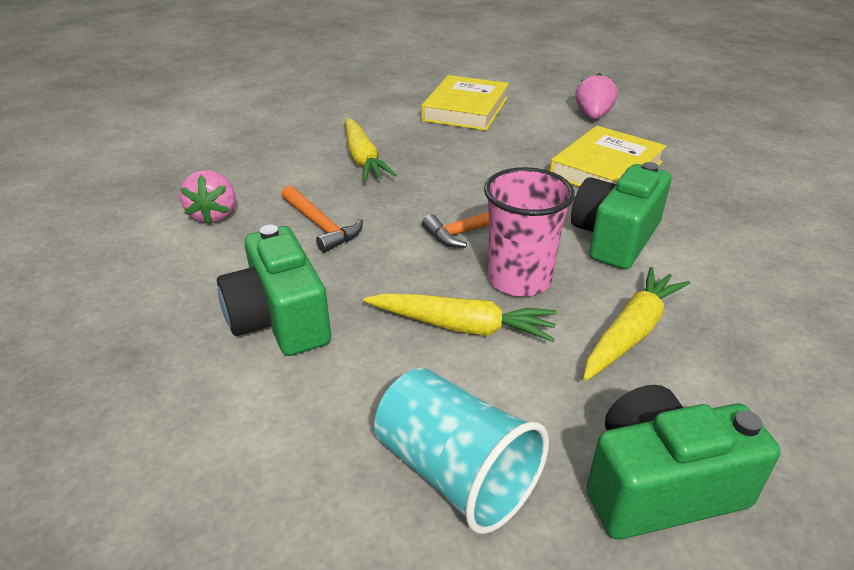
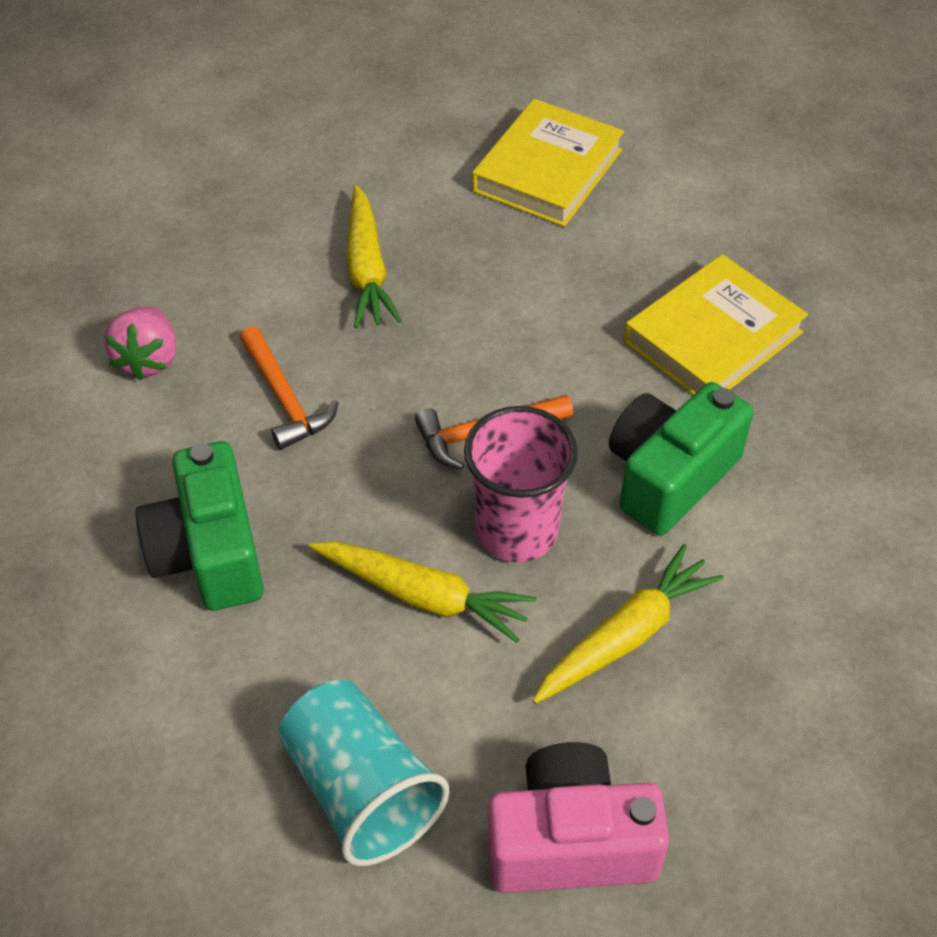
camera: 10 degrees right, 15 degrees up
(593, 116) = (741, 211): pink strawberry -> none
(659, 486) = (570, 841): green camera -> pink camera

